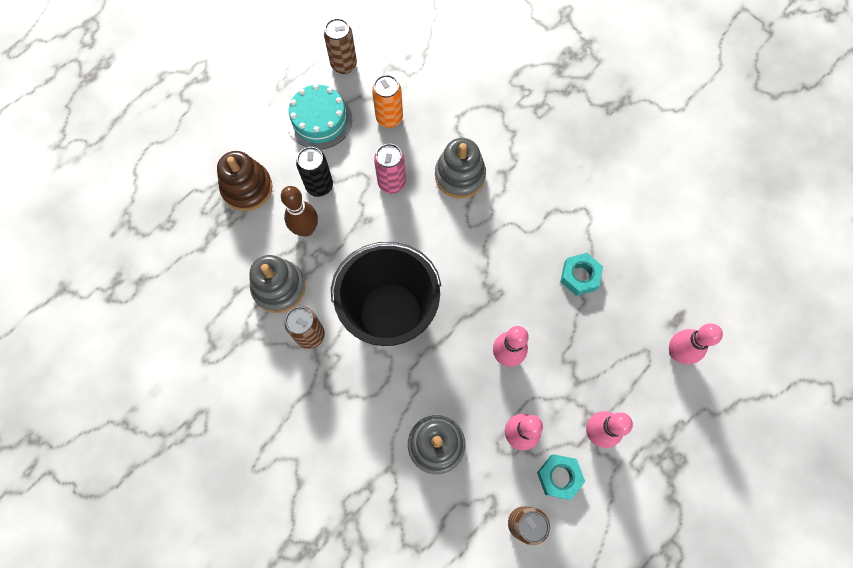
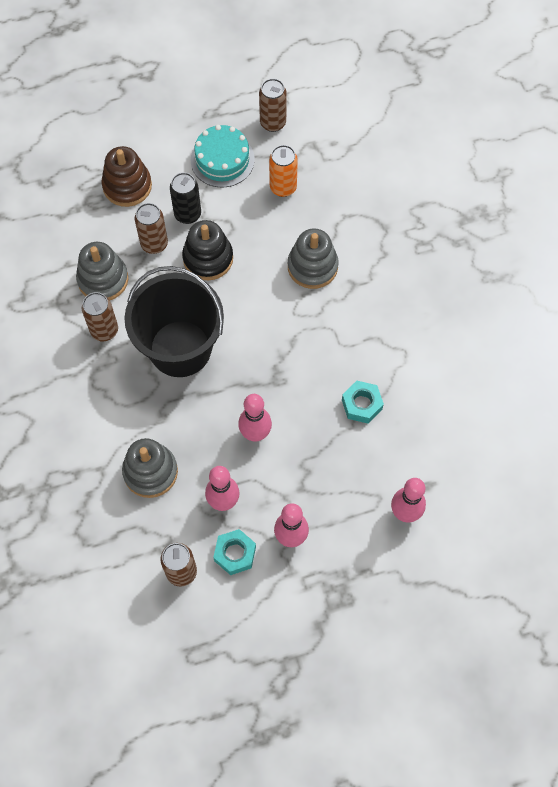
camera: 30 degrees right, 5 degrees down
(306, 229) = (154, 244): brown bowling pin -> brown can
(363, 216) = (208, 258): none -> black stacking toy
(391, 183) = (250, 243): pink can -> none

